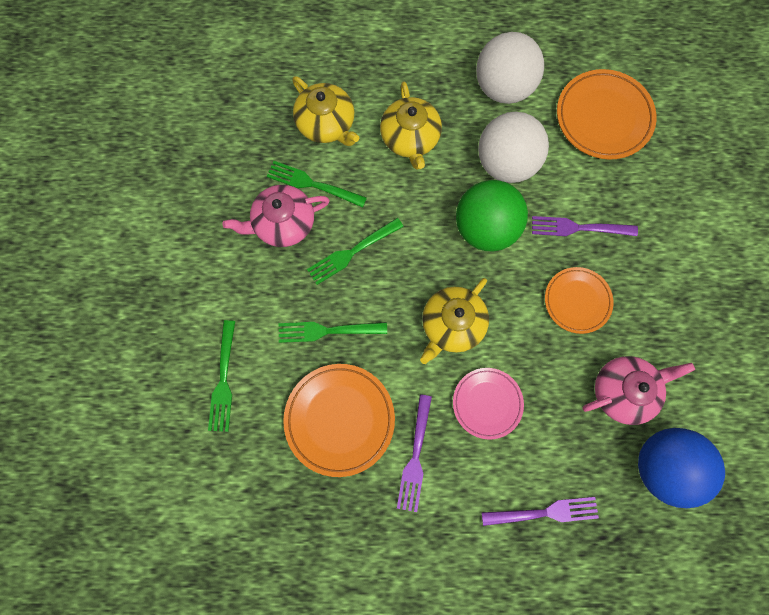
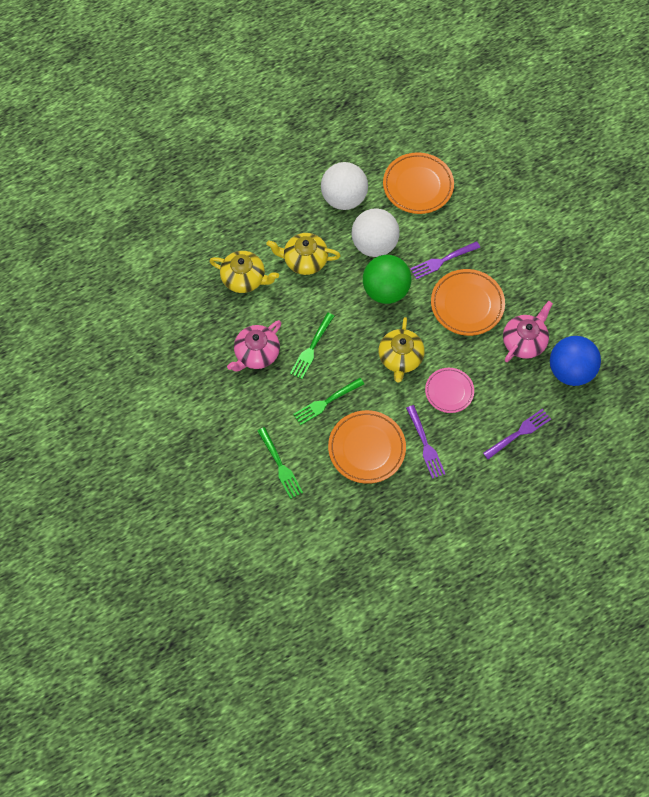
camera: 30 degrees left, 10 degrees down
(312, 184) = (259, 320): green fork -> none
(410, 138) = (304, 260): yellow teapot -> yellow teapot turned 135 degrees clockwise
(577, 301) = (467, 304): orange plate -> orange plate, size x1.55

